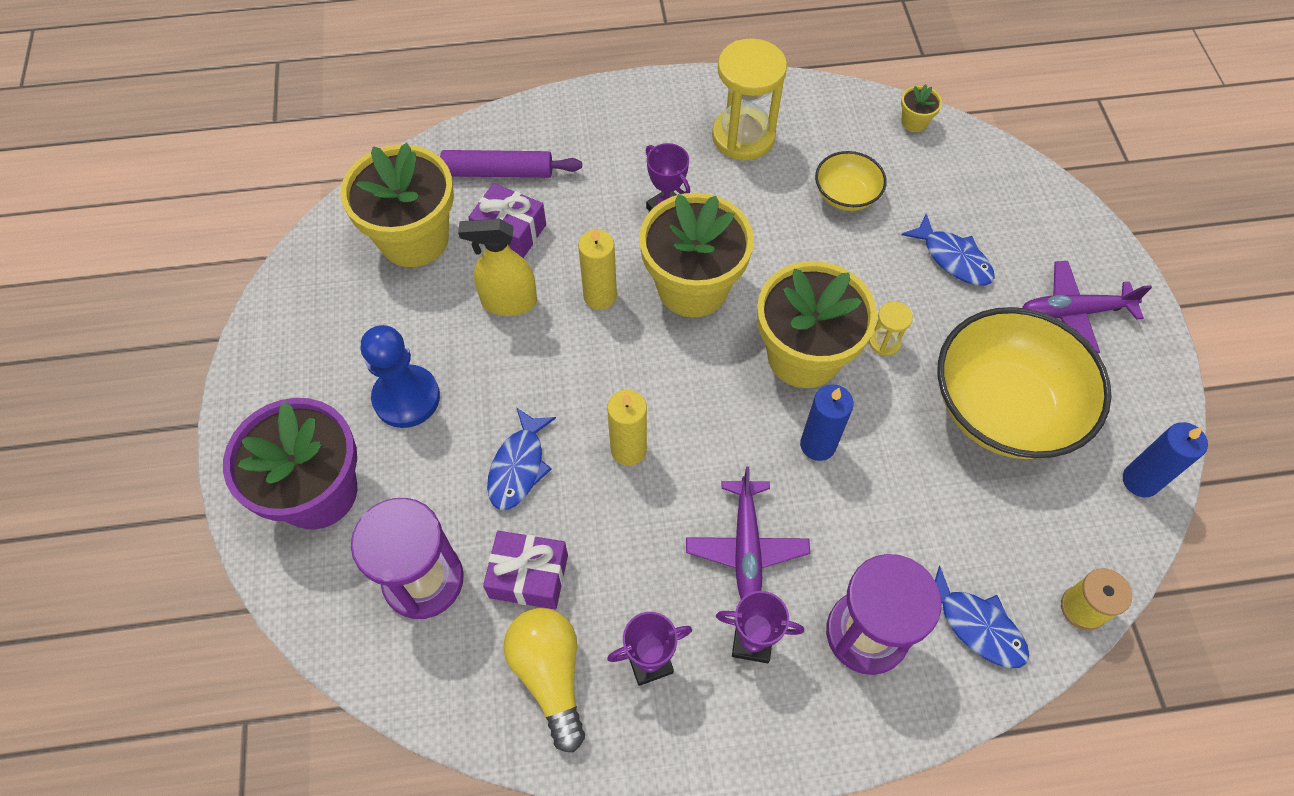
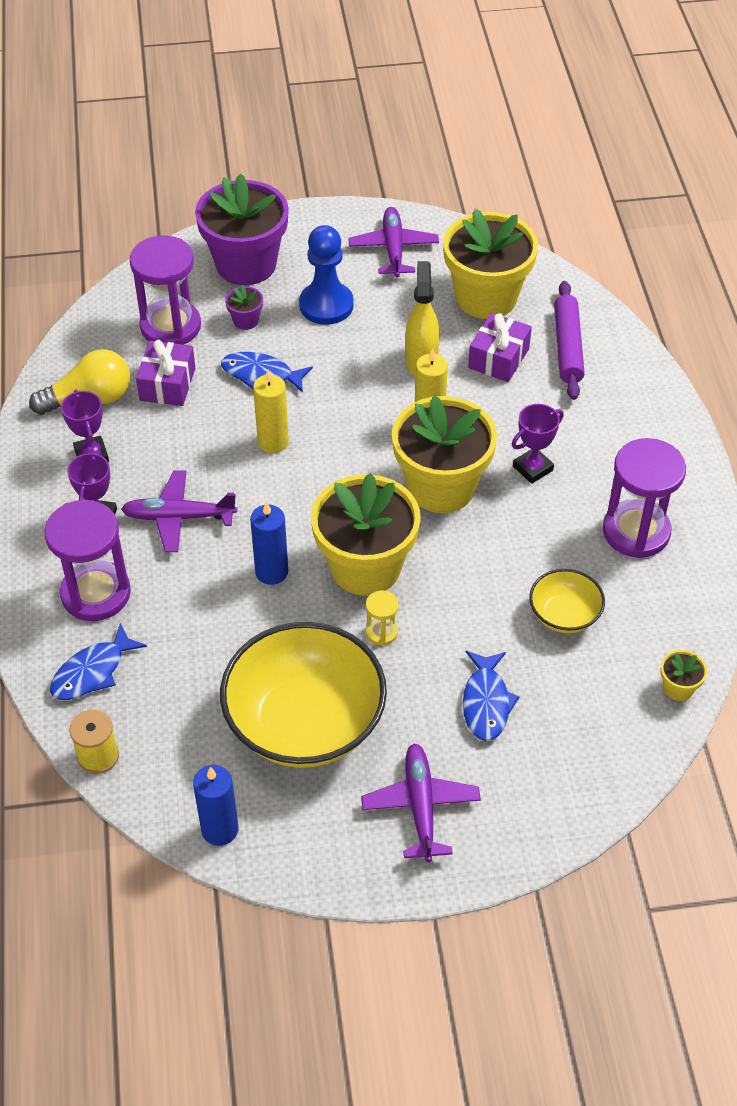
camera: 90 degrees right, 10 degrees down
(318, 327) = (393, 249): none -> purple plane
(423, 488) = (246, 321): none -> purple flower pot
(743, 136) = (636, 531): yellow hourglass -> purple hourglass
(953, 258) = (486, 703): blue fish -> blue fish turned 45 degrees counterclockwise

